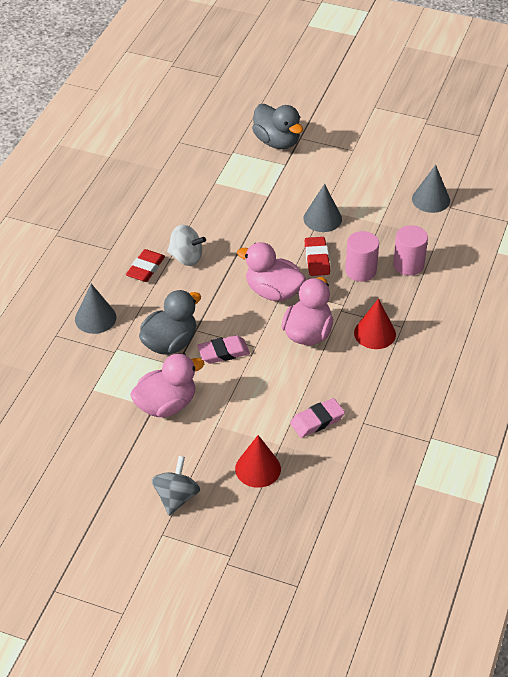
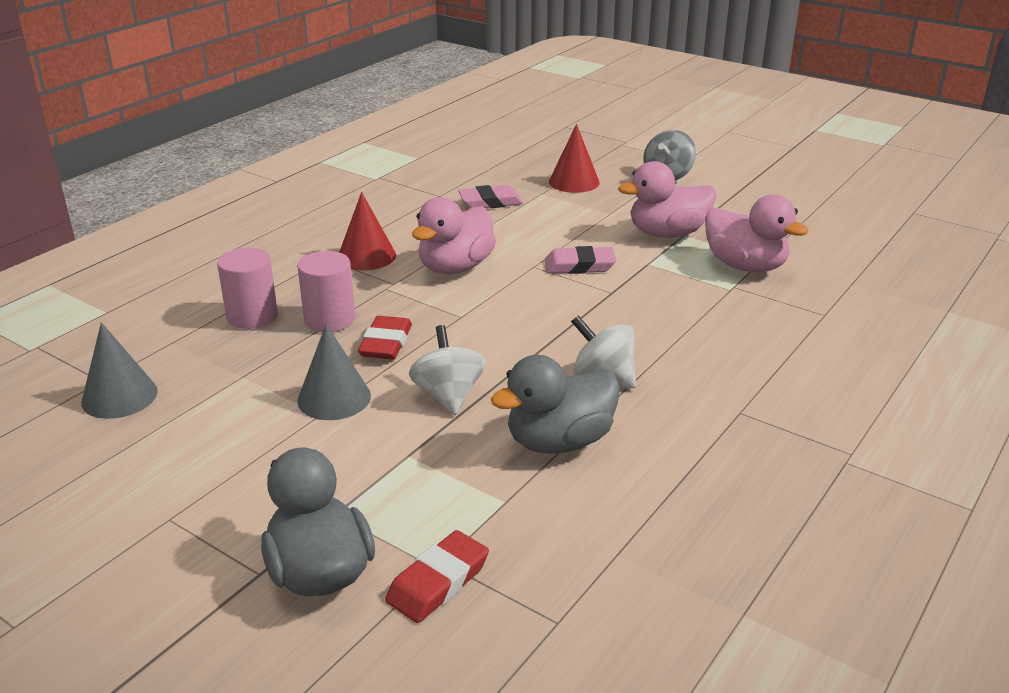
camera: 165 degrees left, 15 degrees down
(95, 318) = (763, 324): grey cone -> none
(145, 268) = (677, 373): red eraser -> red eraser (438, 582)
(170, 343) = (652, 284): grey duck -> grey duck (559, 441)
(264, 231) = (448, 395): none -> white spinning top
(273, 292) = (479, 315): pink duck -> pink duck (745, 266)

